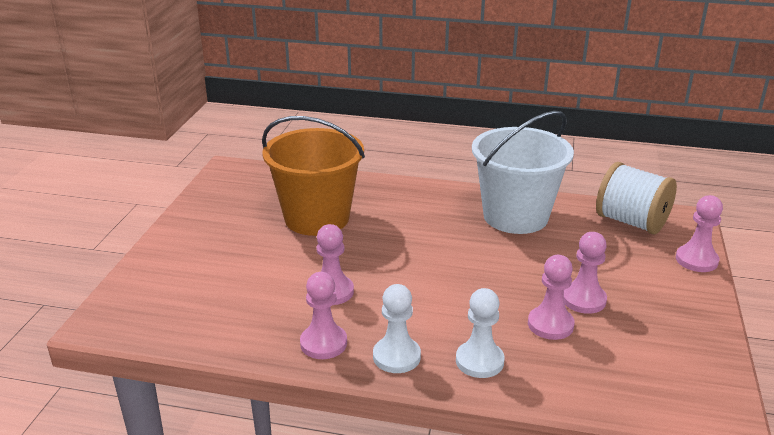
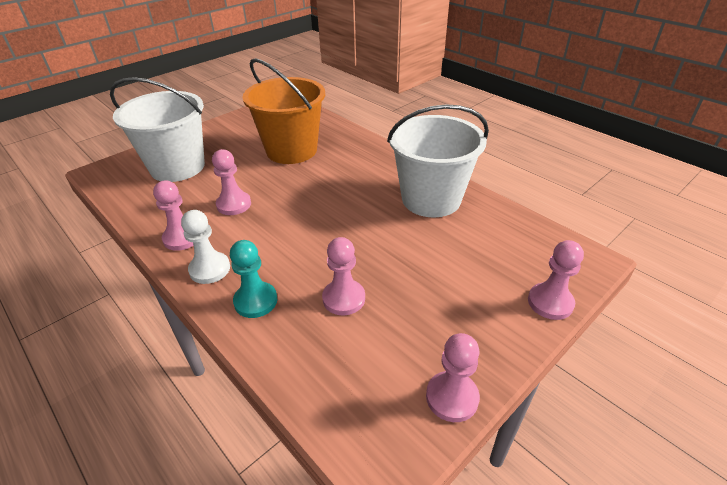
camera: 35 degrees right, 10 degrees up
(203, 280) = (177, 167): none -> white bucket
(479, 361) = (255, 301): white pawn -> turquoise pawn
(583, 300) = (397, 290): pink pawn -> pink pawn (452, 397)
(631, 222) = (528, 241): white spool -> none

